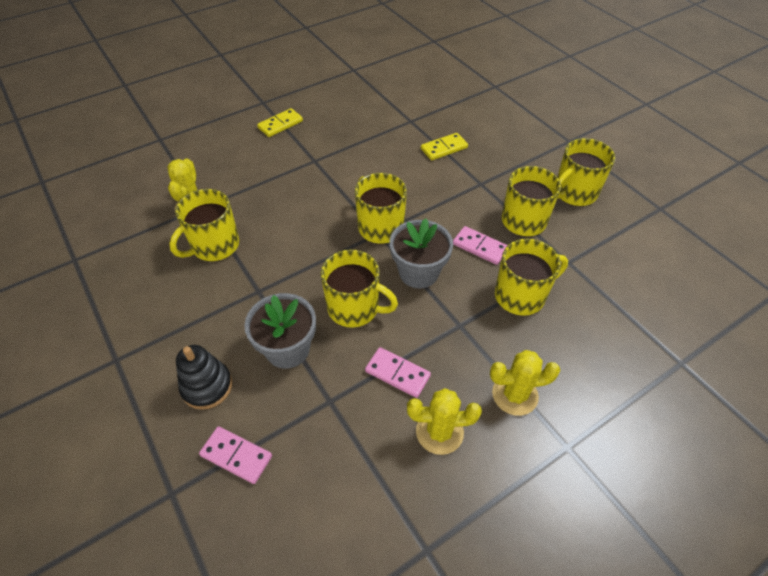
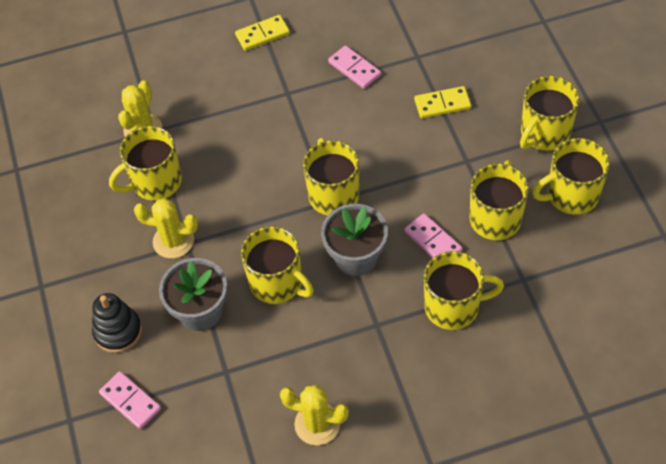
camera: 20 degrees right, 5 degrees up
(397, 373) = (297, 360): pink domino -> pink domino (354, 69)
(515, 395) = (402, 407): yellow cactus -> yellow cactus (173, 241)
(531, 155) = (544, 133): none -> yellow mug

